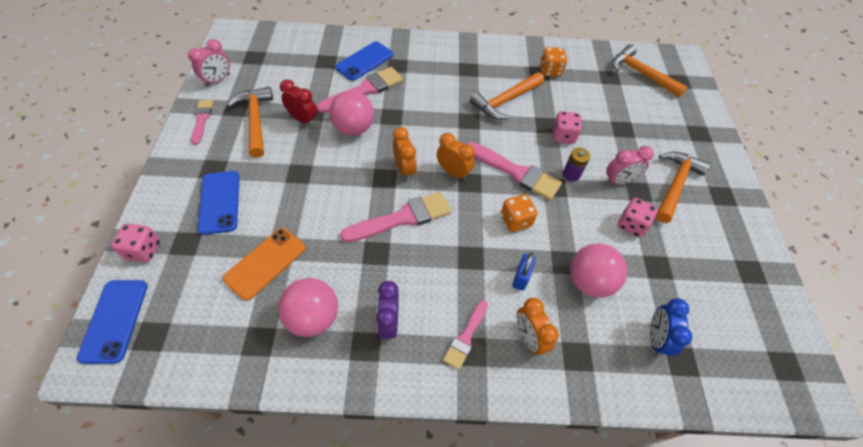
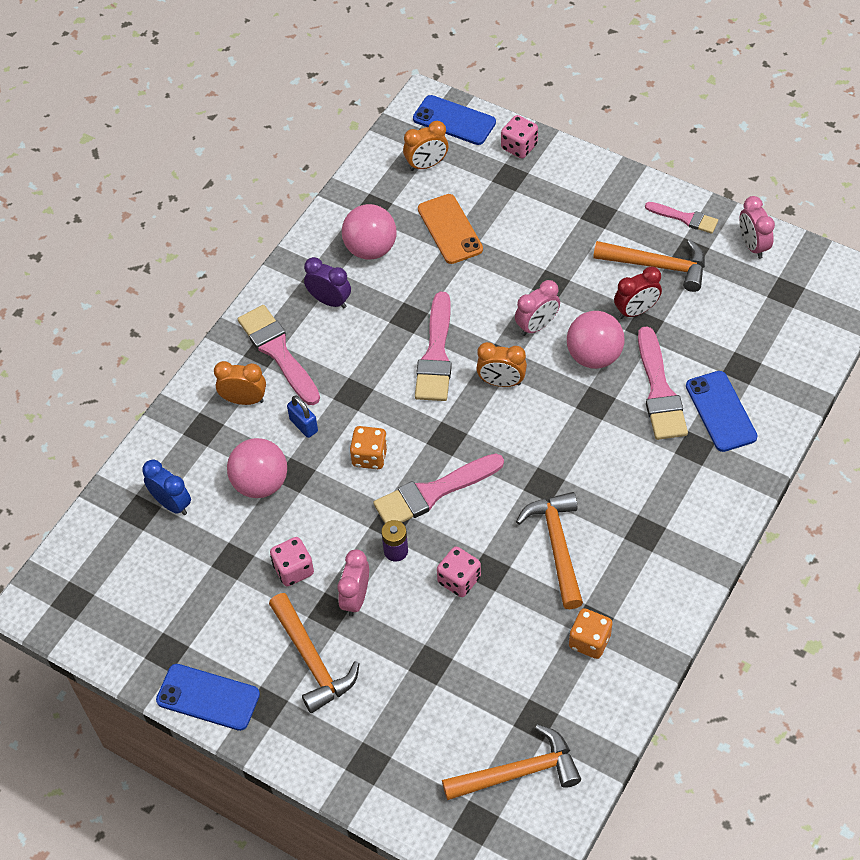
camera: 125 degrees right, 0 degrees up
(220, 202) = (547, 210): blue phone -> blue phone (208, 697)
(343, 167) = (537, 326): none -> pink clock
(453, 172) = (470, 428): orange clock -> orange clock (426, 165)
(466, 337) = (278, 352): pink brush -> pink brush, size x1.69

